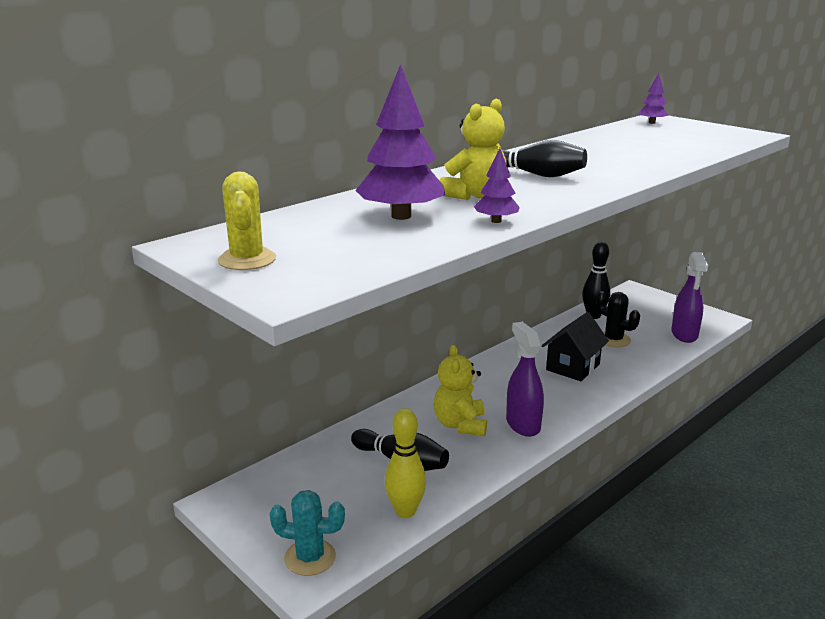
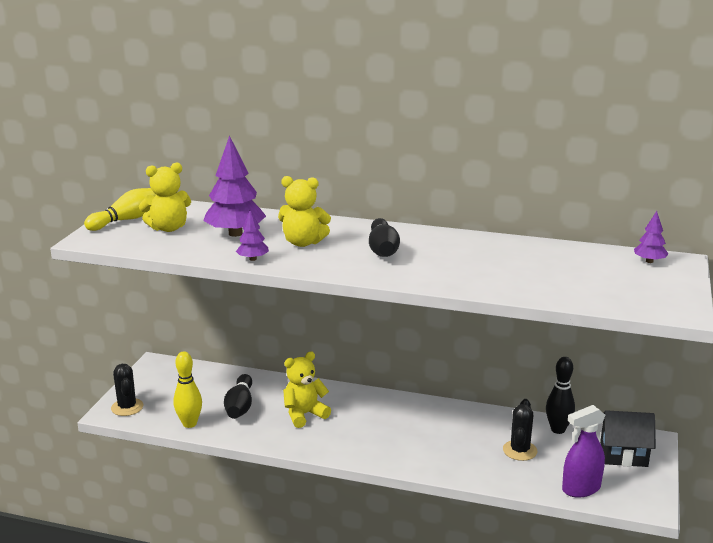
camera: 60 degrees right, 0 degrees up
(247, 260) = (127, 220): yellow cactus -> yellow bowling pin
(310, 557) = (127, 407): turquoise cactus -> black cactus
(324, 243) = (168, 228): none -> yellow teddy bear
(523, 424) = (328, 440): purple spray bottle -> none
(573, 367) = (443, 441): black house -> black house (623, 454)

